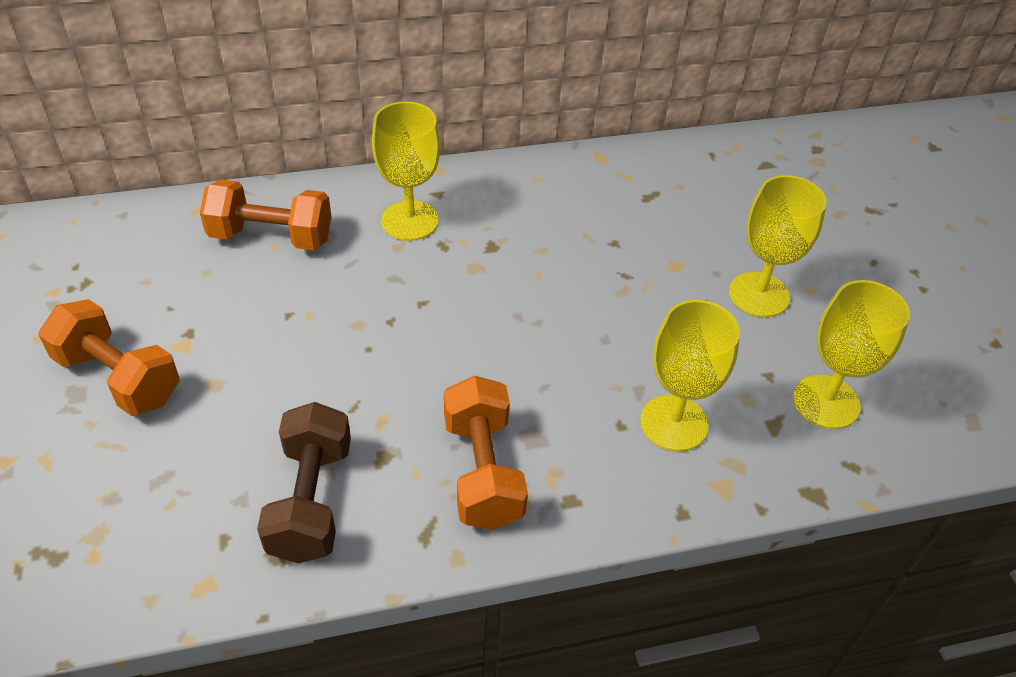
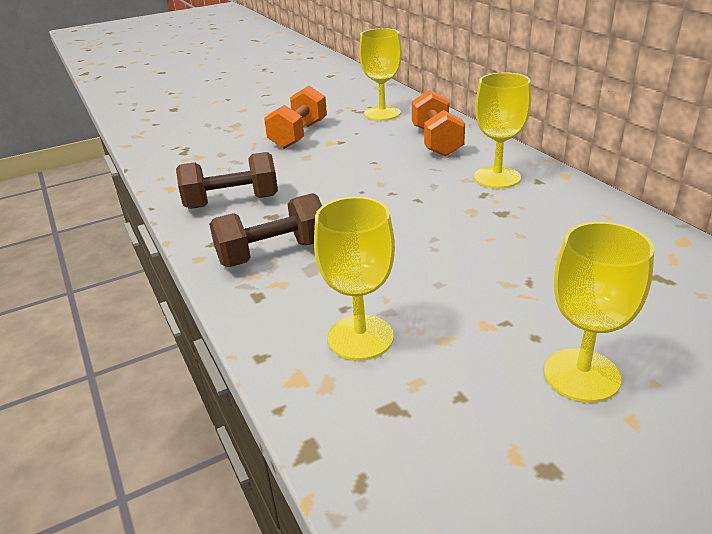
camera: 80 degrees right, 15 degrees down
(482, 471) = (273, 253): orange dumbbell -> brown dumbbell
(826, 402) = (448, 450): yellow goblet -> yellow goblet (382, 113)

